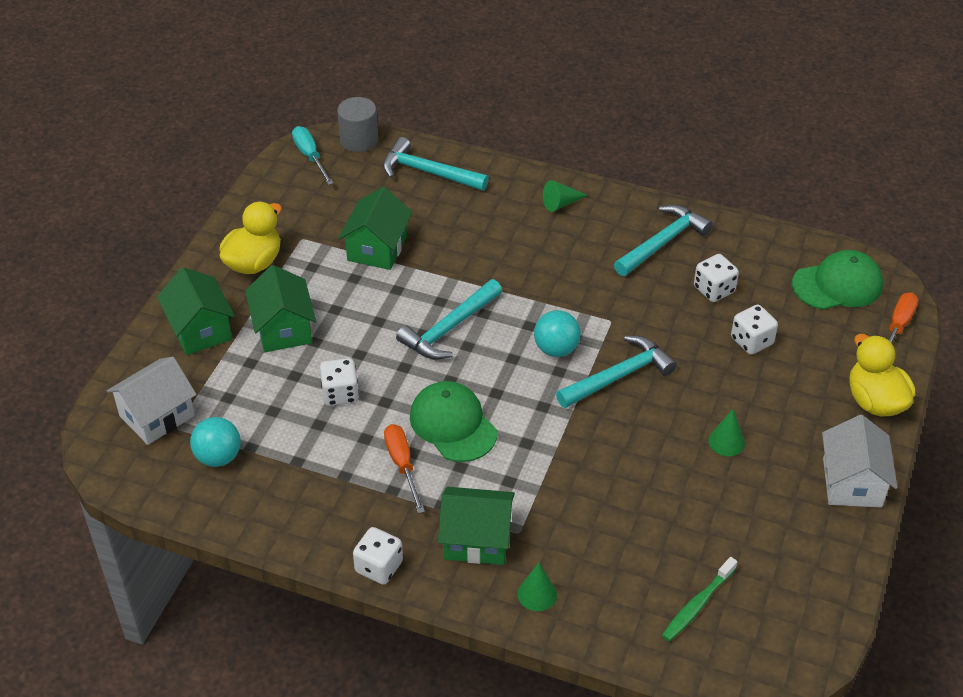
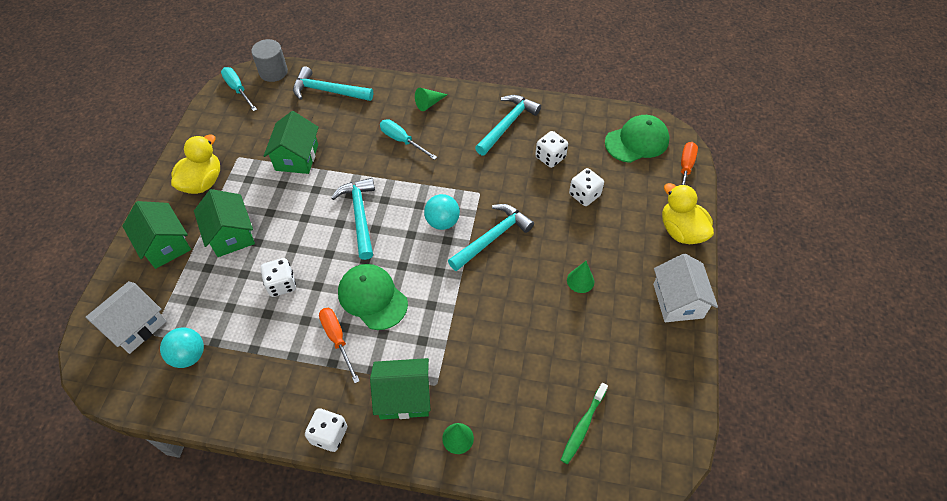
camera: 10 degrees left, 10 degrees up
(449, 328) = (360, 216): turquoise hammer -> turquoise hammer turned 135 degrees clockwise
(518, 245) = (402, 140): none -> turquoise screwdriver

